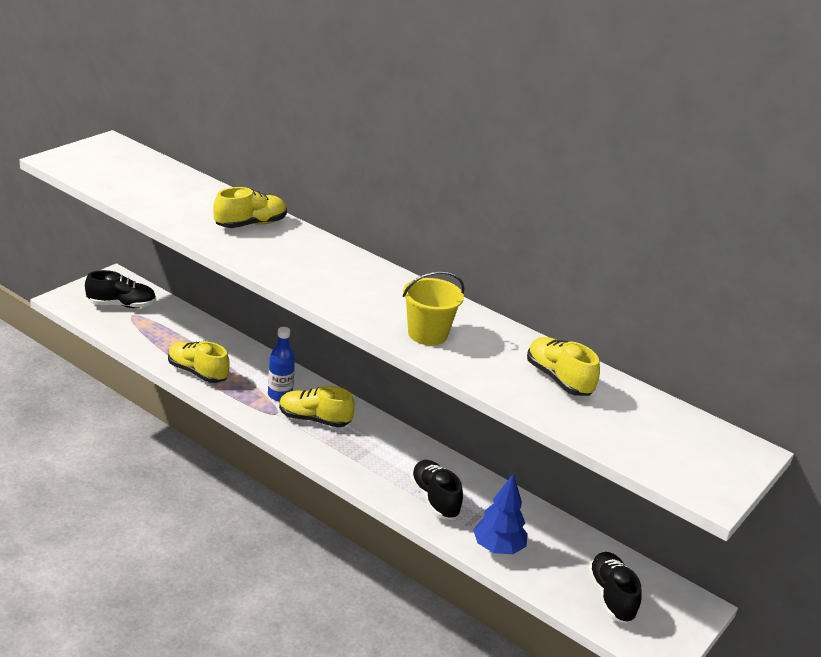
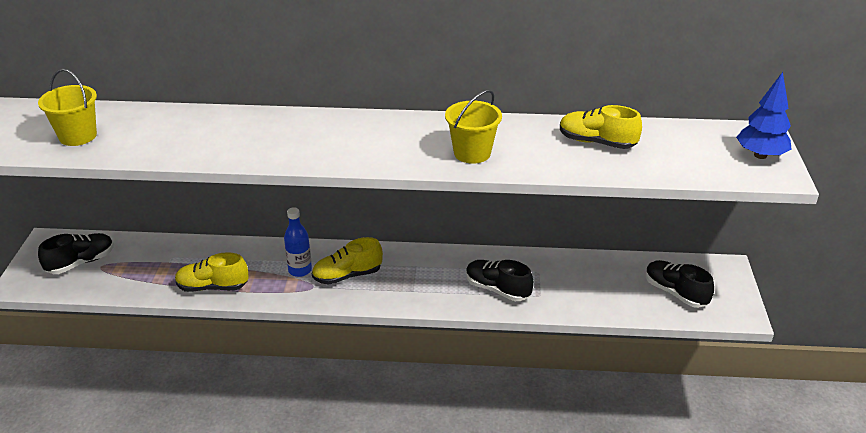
camera: 30 degrees left, 5 degrees up
(137, 183) = (78, 136): none -> yellow bucket
(250, 224) = (225, 128): yellow shoe -> none
(498, 548) = (575, 300): blue tree -> blue tree (760, 155)

